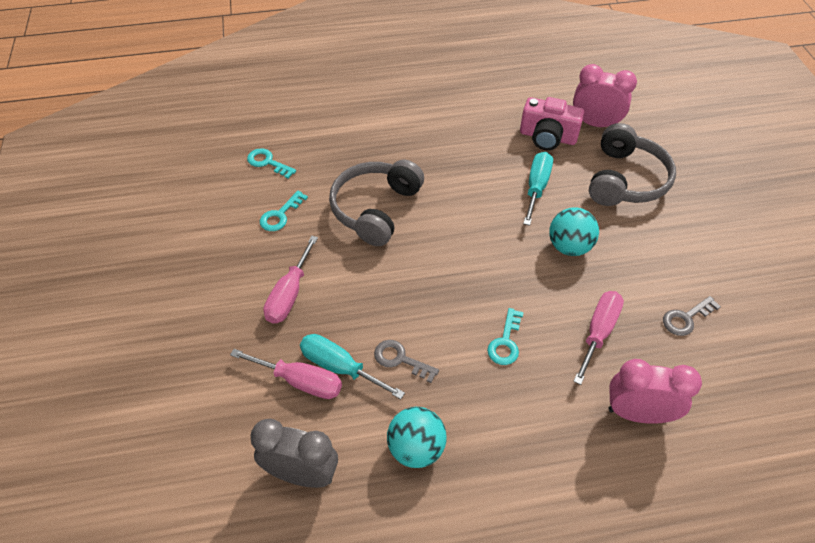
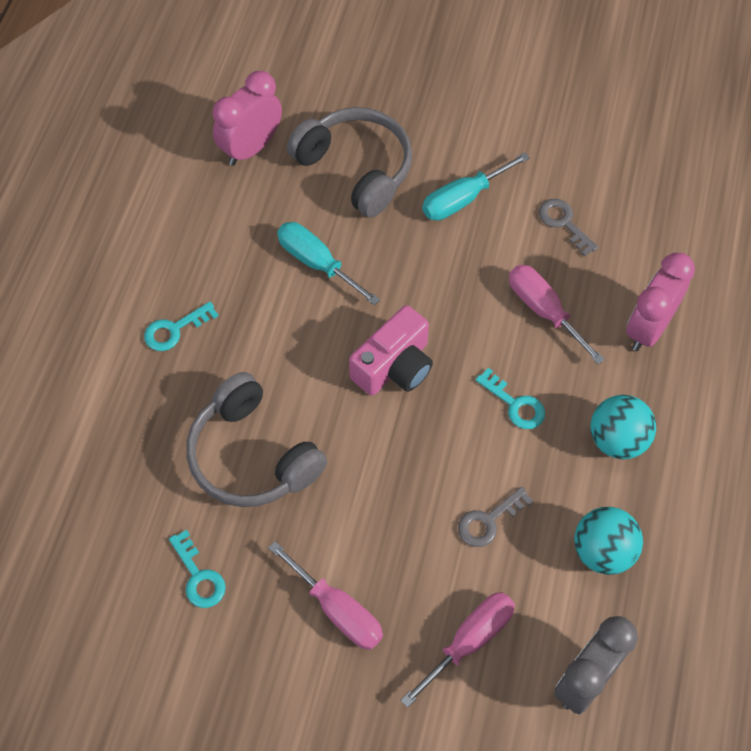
camera: 65 degrees left, 10 degrees up
(267, 162) = (88, 560): turquoise key -> turquoise key (175, 329)
(340, 367) = (470, 590): turquoise screwdriver -> turquoise screwdriver (463, 199)
(547, 137) = (243, 208): pink camera -> pink camera (394, 366)
(569, 247) = (421, 277): turquoise ball -> turquoise ball (617, 440)
(686, 318) = (564, 223): grey key -> grey key turned 150 degrees clockwise

